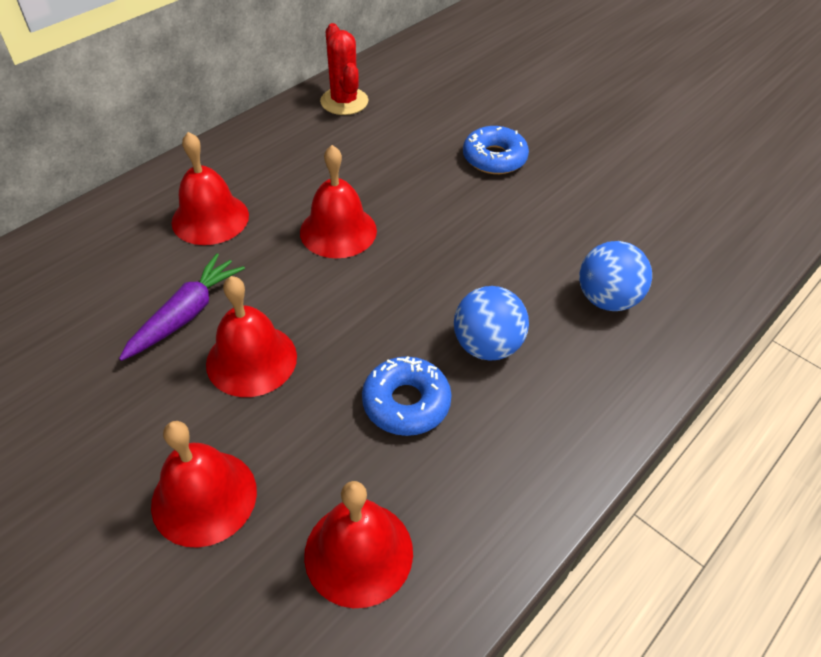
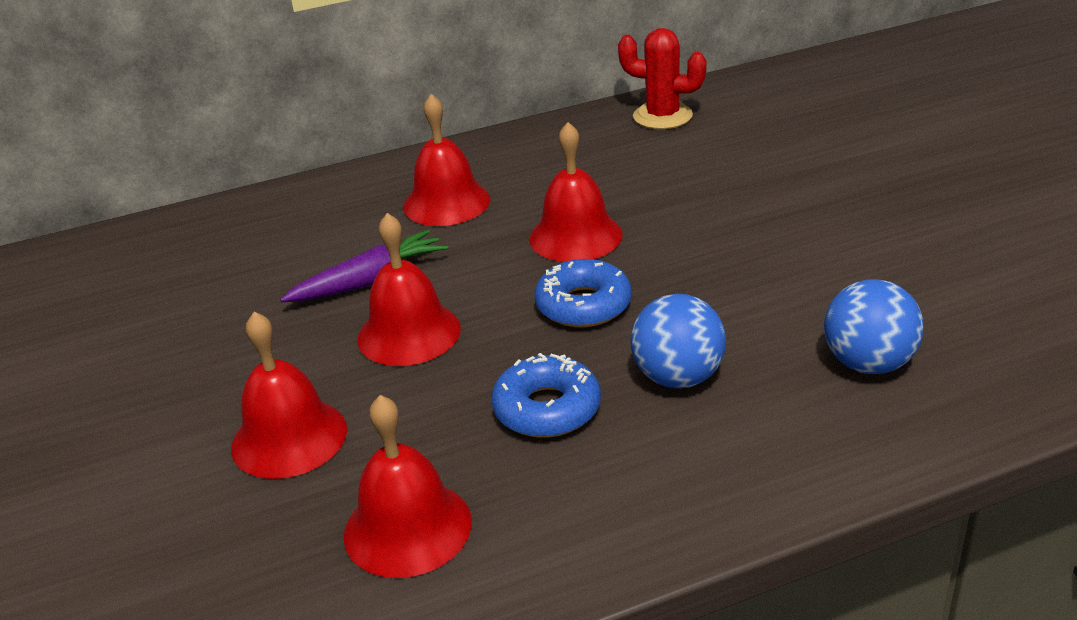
camera: 30 degrees right, 15 degrees down
(344, 101) = (662, 116): red cactus -> red cactus turned 75 degrees counterclockwise
(494, 158) = (814, 195): blue donut -> blue donut (583, 305)

